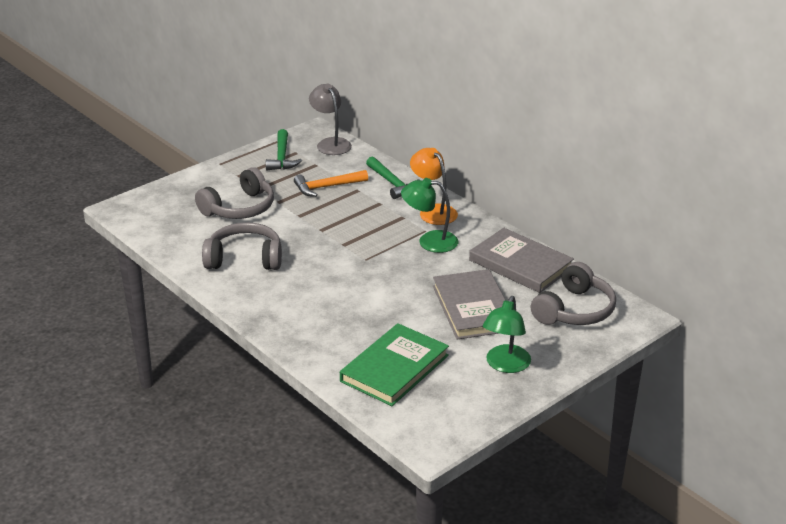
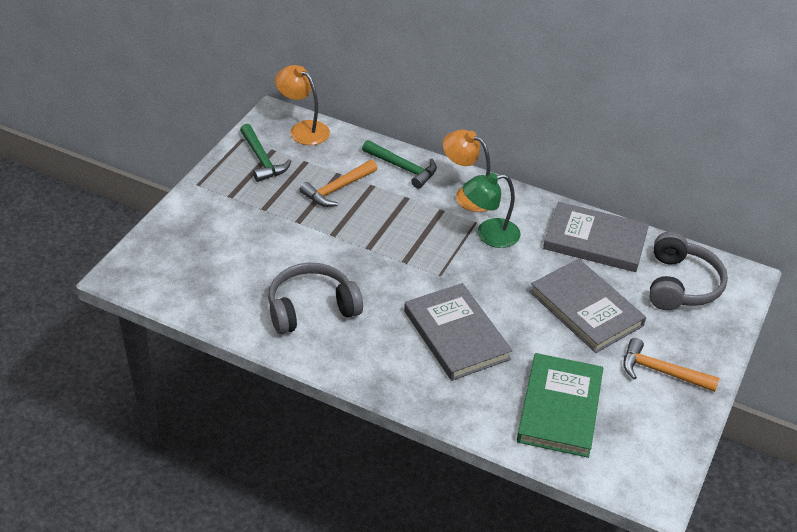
camera: 25 degrees left, 10 degrees up
(239, 208) = (261, 241): grey headphones -> none
(331, 143) = (303, 129): grey lamp -> orange lamp
(347, 301) = (456, 335): none -> grey book
(505, 365) = (661, 372): green lamp -> orange hammer

